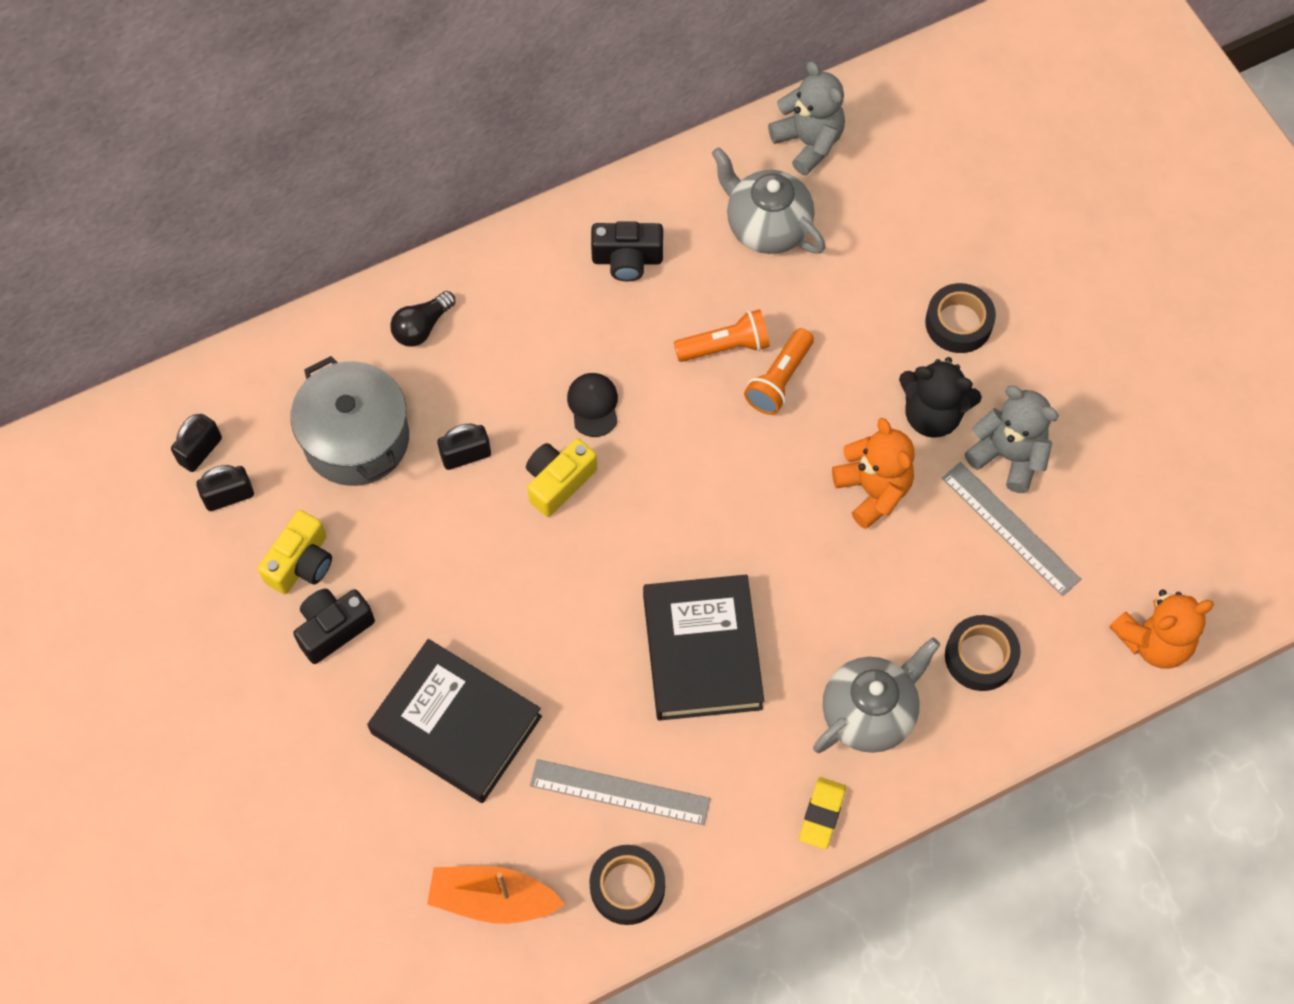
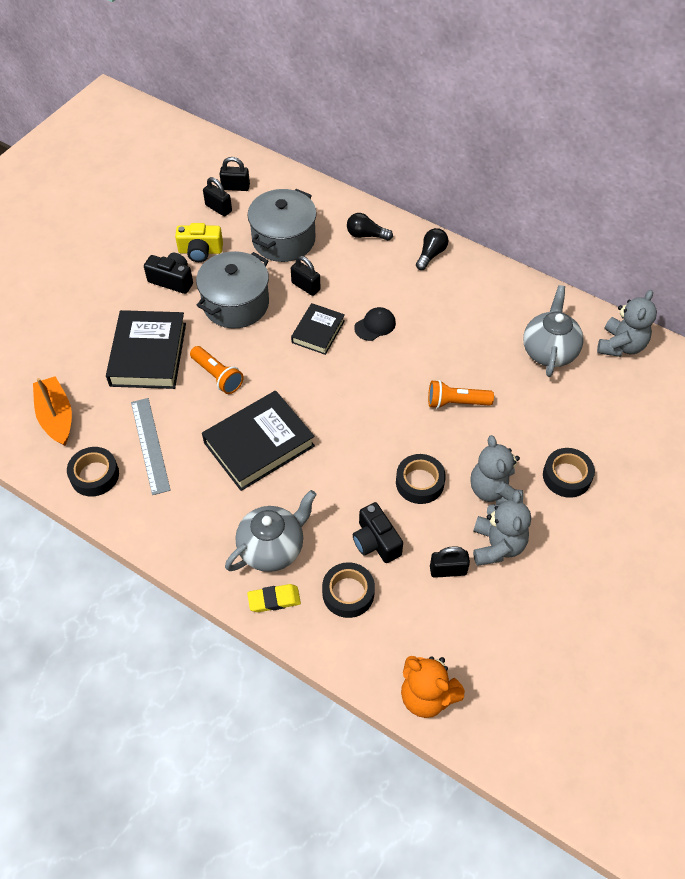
camera: 60 degrees right, 10 degrees down
(438, 563) = (236, 304): none -> grey pot
(514, 266) = (431, 254): none -> black light bulb
(558, 482) = (318, 331): yellow camera -> black book
(627, 259) = (475, 299): black camera -> black camera (376, 541)
(725, 346) = (457, 367): orange flashlight -> orange flashlight (217, 376)
(822, 814) = (192, 553): yellow eraser -> yellow eraser (274, 600)
(869, 712) = (272, 548): grey teapot -> grey teapot turned 60 degrees counterclockwise
(873, 490) = (419, 482): orange teddy bear -> black tape
(932, 414) = (493, 490): black teddy bear -> grey teddy bear
(1010, 528) = (448, 570): grey ruler -> black padlock

